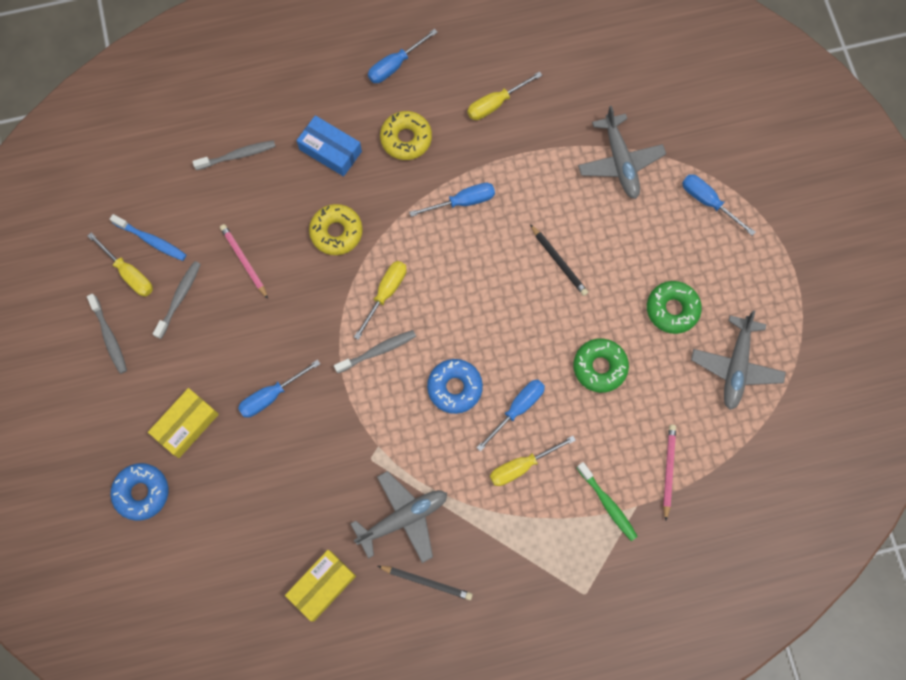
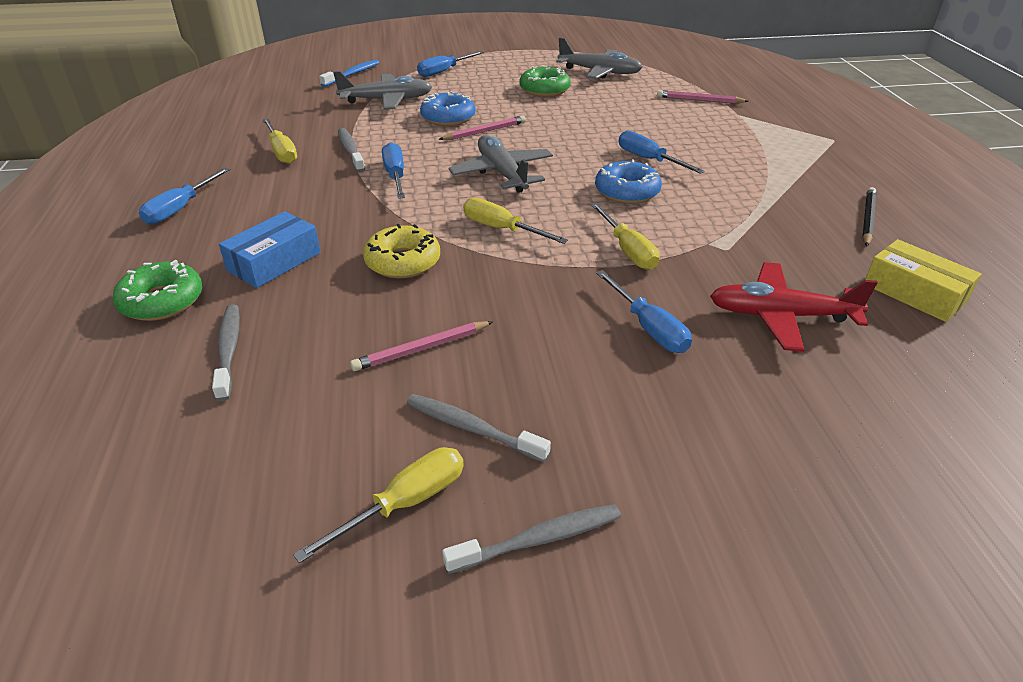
camera: 85 degrees left, 35 degrees down
(142, 492) = (853, 489): blue donut -> blue donut (448, 118)
(151, 240) = (344, 466): blue toothbrush -> blue toothbrush (352, 74)
(186, 425) = (710, 424): yellow box -> none
(289, 483) = (780, 316): none -> red plane
(378, 351) = (580, 238): grey toothbrush -> grey toothbrush (350, 150)
(395, 65) = (181, 208): blue screwdriver -> blue screwdriver turned 60 degrees clockwise
(403, 518) = (796, 230): grey plane -> grey plane (502, 173)
(406, 139) = (292, 206): yellow donut -> none
(522, 466) = (712, 161): yellow screwdriver -> yellow screwdriver (627, 250)
(559, 261) = (485, 131): black pencil -> pink pencil
(599, 367) = (601, 120): green donut -> green donut (162, 301)
(607, 504) = (739, 125): green toothbrush -> none

